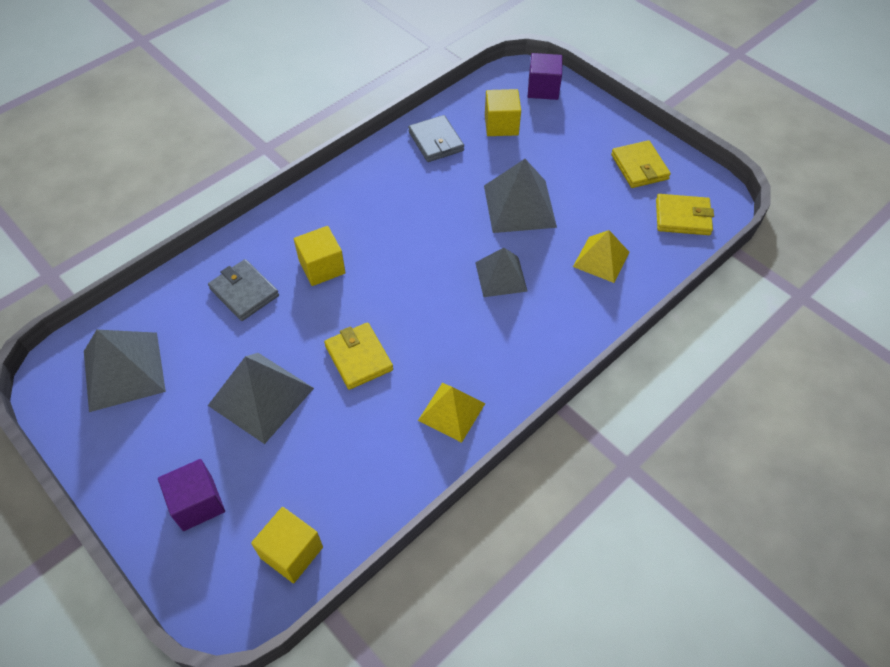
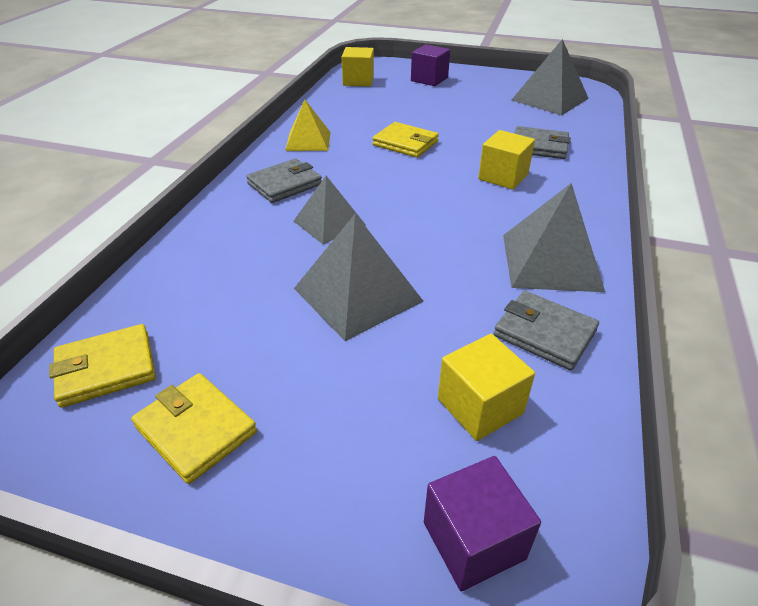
camera: 150 degrees right, 15 degrees down
(261, 396) = (449, 113): grey pyramid -> grey pyramid (551, 261)
(512, 343) = (285, 184): none -> grey wallet
(601, 259) = (220, 274): yellow pyramid -> none

